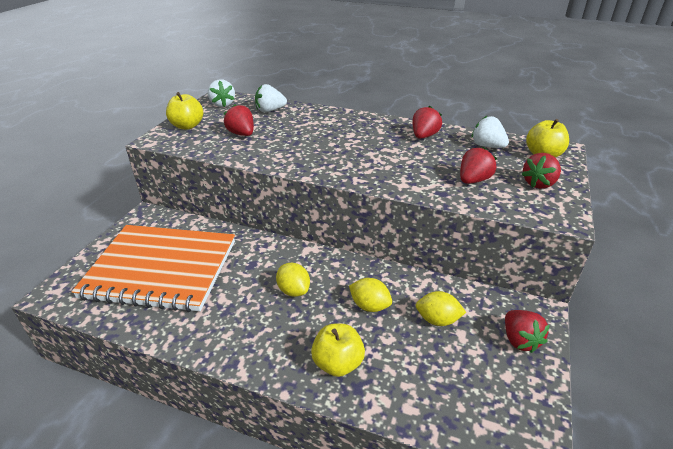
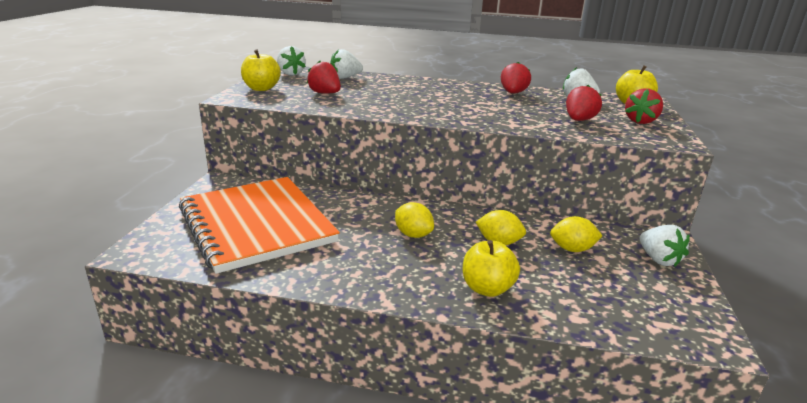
camera: 10 degrees left, 10 degrees down
(161, 269) = (256, 225): orange notebook -> orange notebook turned 60 degrees clockwise
(519, 340) = (658, 259): red strawberry -> white strawberry

